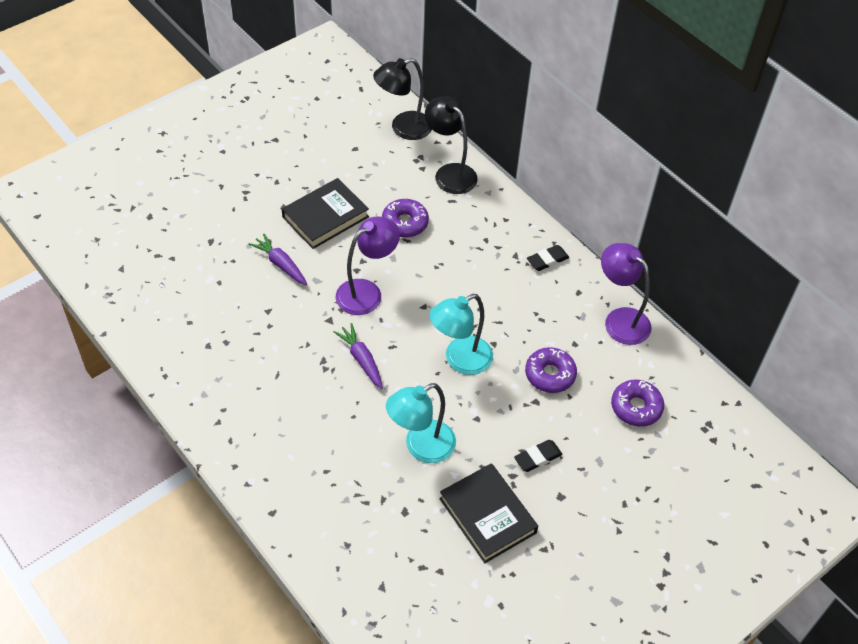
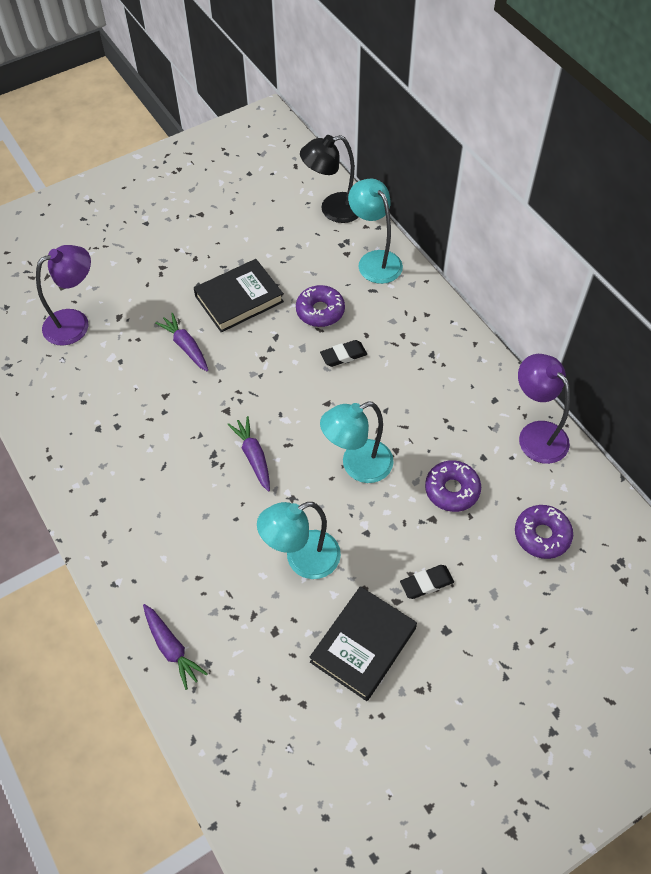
camera: 10 degrees right, 5 degrees up
(311, 534) = (171, 648): none -> purple carrot
(367, 292) = (270, 383): purple lamp -> purple lamp (75, 323)
(450, 173) = (374, 260): black lamp -> turquoise lamp
(487, 515) = (363, 645): black book -> black book turned 60 degrees clockwise
(547, 260) = (465, 362): black eraser -> black eraser (343, 355)

